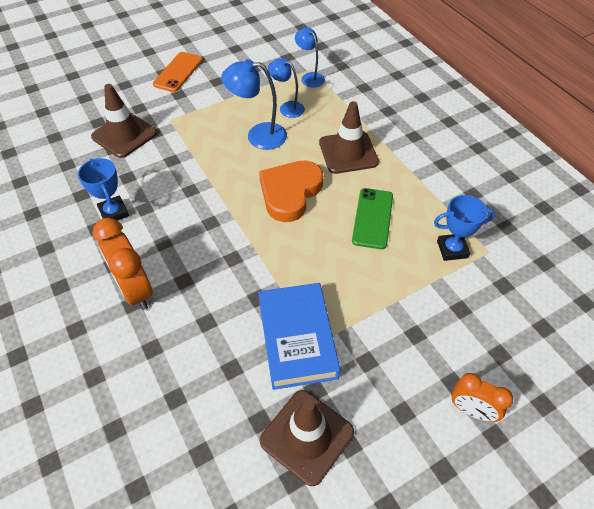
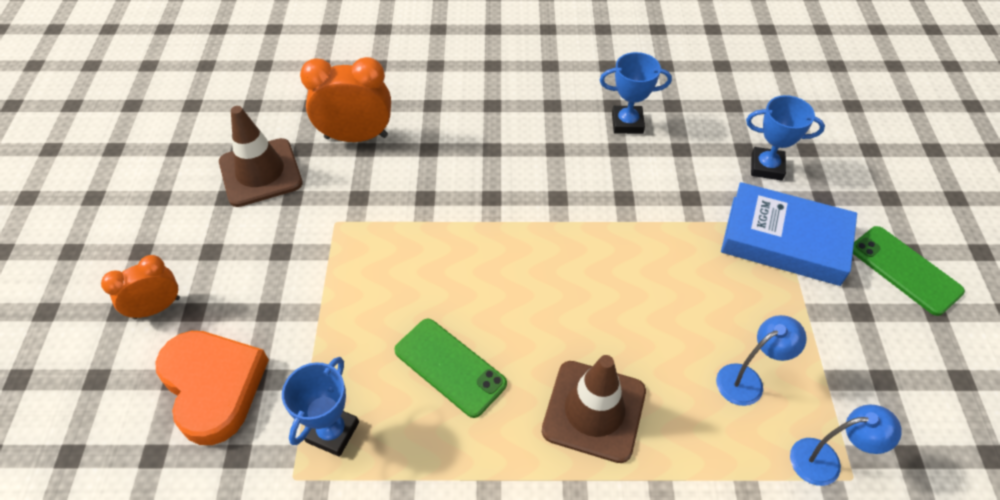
camera: 120 degrees right, 0 degrees up
(124, 135) = (766, 167): brown traffic cone -> blue trophy
(135, 290) = (507, 111): orange clock -> orange clock (356, 137)
(178, 72) = (905, 270): orange phone -> green phone
(258, 136) = (694, 310): blue lamp -> none
(290, 193) = (556, 295): orange heart -> orange heart (213, 386)
(297, 339) = (352, 208): blue book -> blue book (784, 240)

